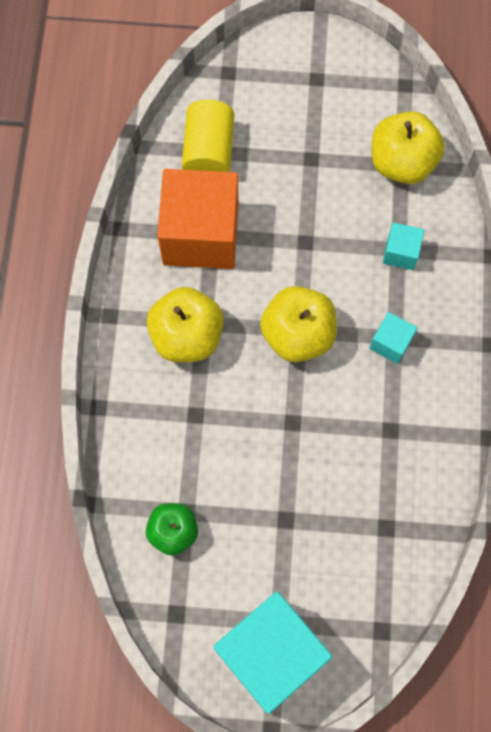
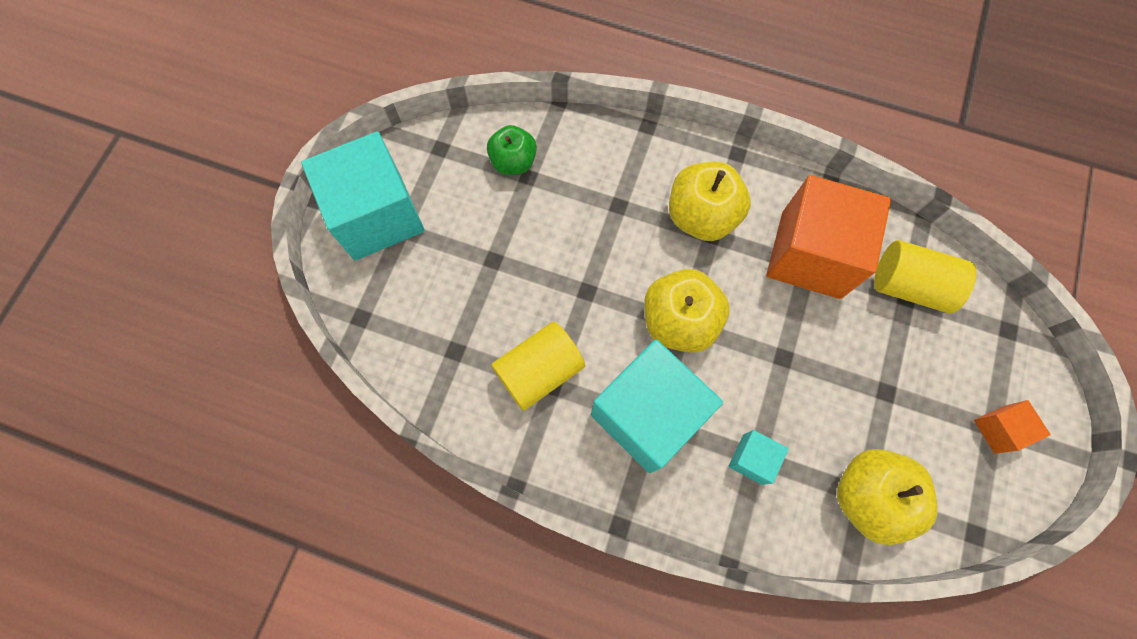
camera: 105 degrees right, 0 degrees up
(317, 75) = (998, 429): none -> orange cube
(381, 445) = (539, 371): none -> yellow cylinder
(391, 343) = (647, 415): turquoise cube -> turquoise cube, size x2.25

